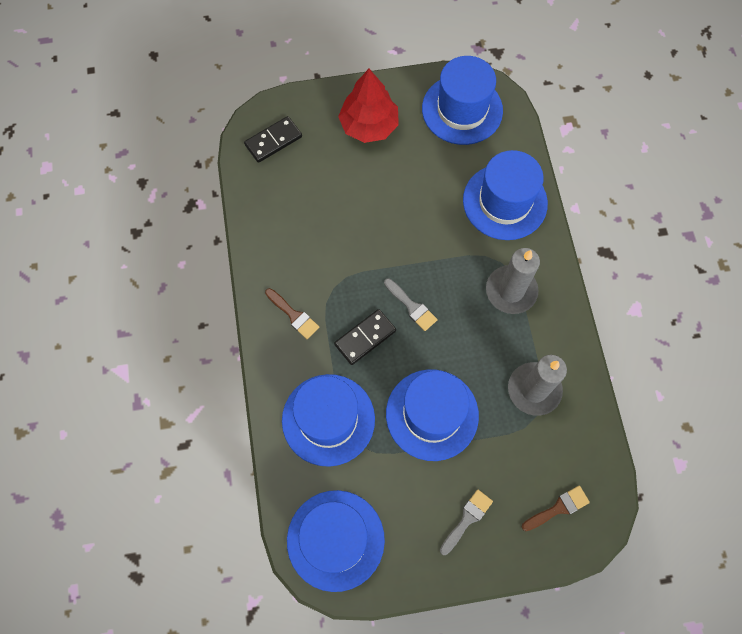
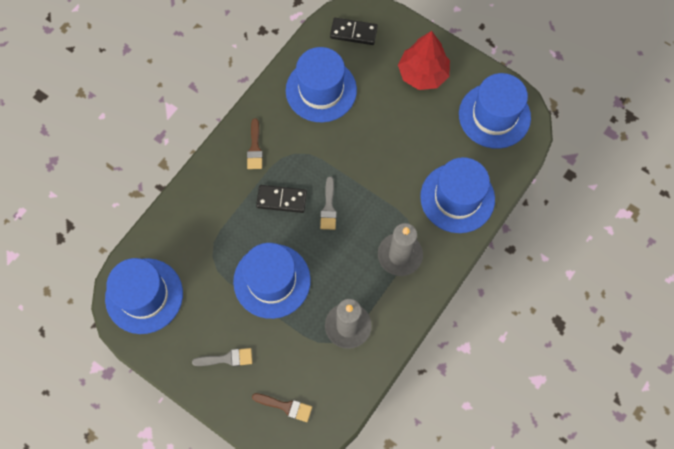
camera: 45 degrees right, 0 degrees up
(328, 419) = (211, 226): blue hat -> blue hat (321, 90)

